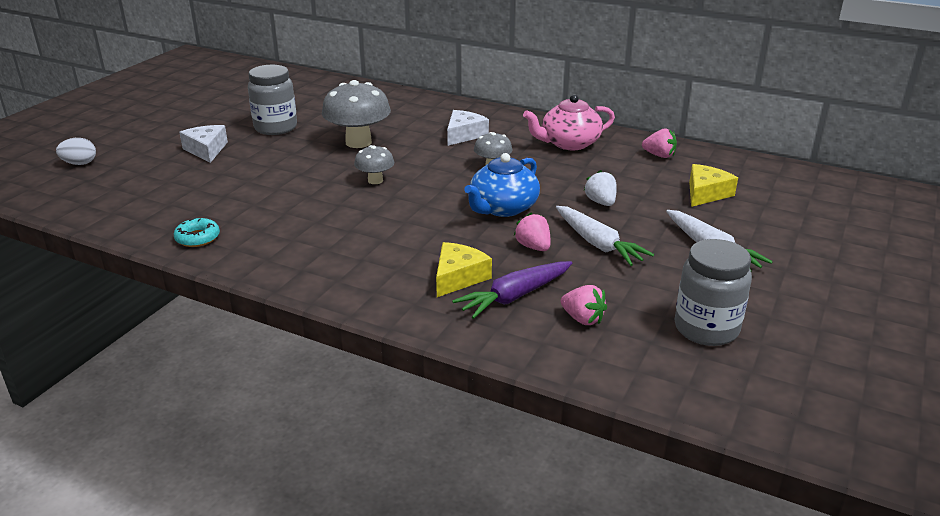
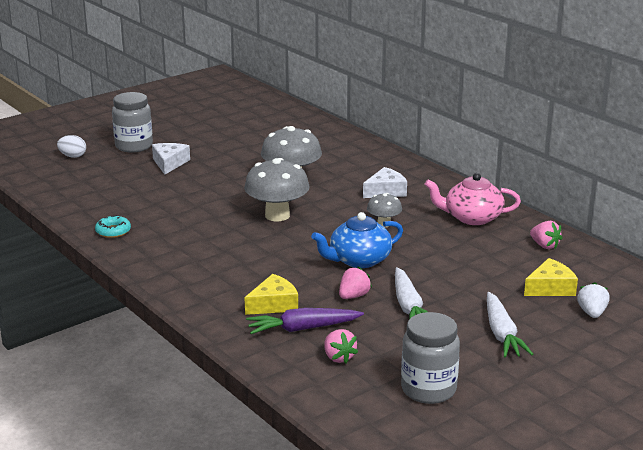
camera: 25 degrees right, 5 degrees down
(275, 128) = (236, 154): grey jar -> grey jar (134, 146)
(375, 180) = (277, 215): grey mushroom -> grey mushroom, size x1.85
(533, 247) = (353, 296): pink strawberry -> pink strawberry turned 45 degrees clockwise
(601, 202) = (446, 274): white strawberry -> white strawberry (592, 313)

